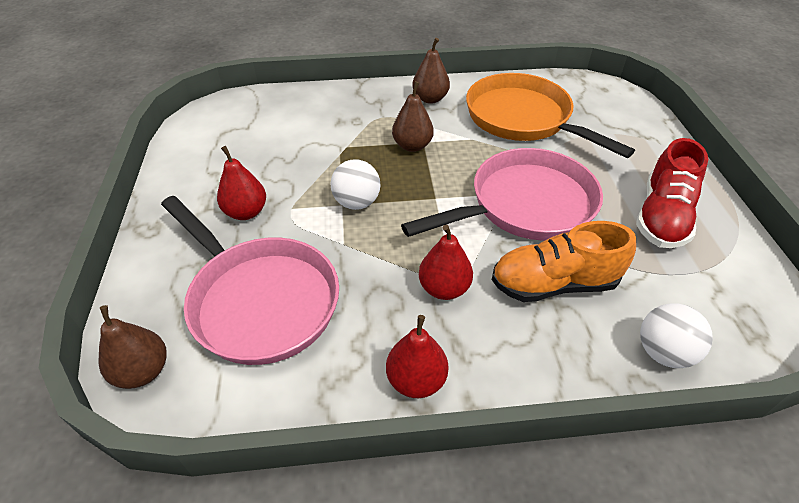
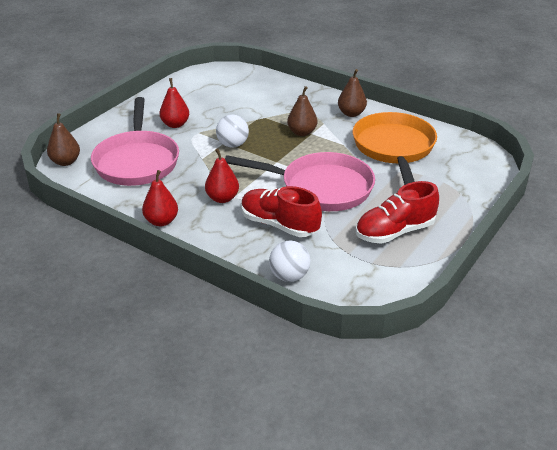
camera: 40 degrees right, 10 degrees down
(553, 284) = (279, 225): orange shoe -> red shoe

